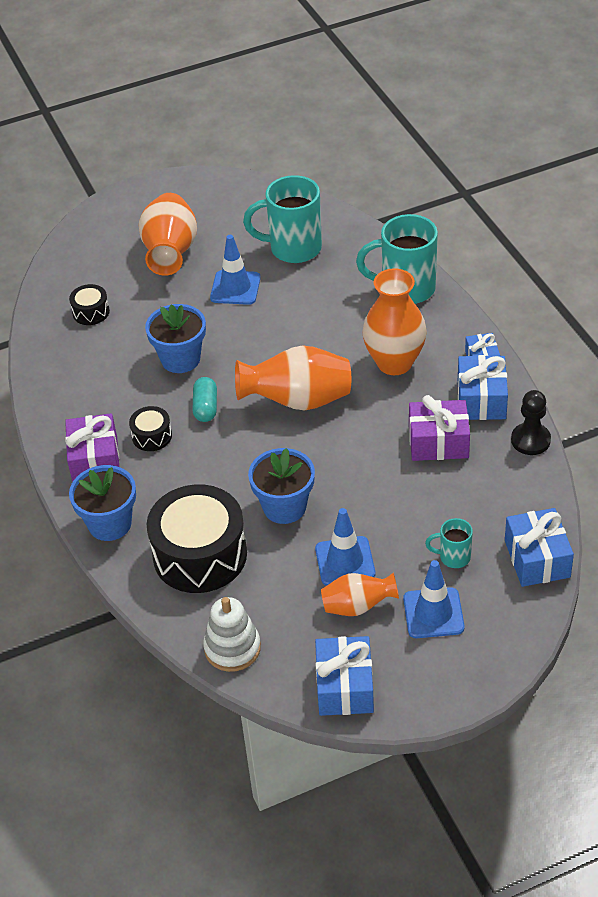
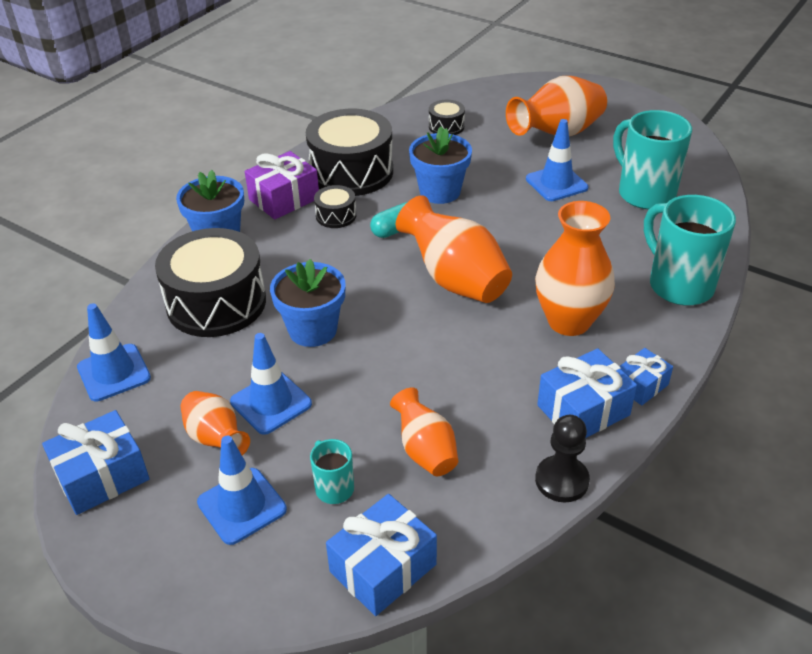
camera: 55 degrees right, 5 degrees down
(98, 401) = (351, 172): none -> black drum
(232, 648) = (114, 373): white stacking toy -> blue traffic cone
(438, 442) = (490, 402): purple gift -> none
(456, 495) = (425, 451): none -> orange vase

